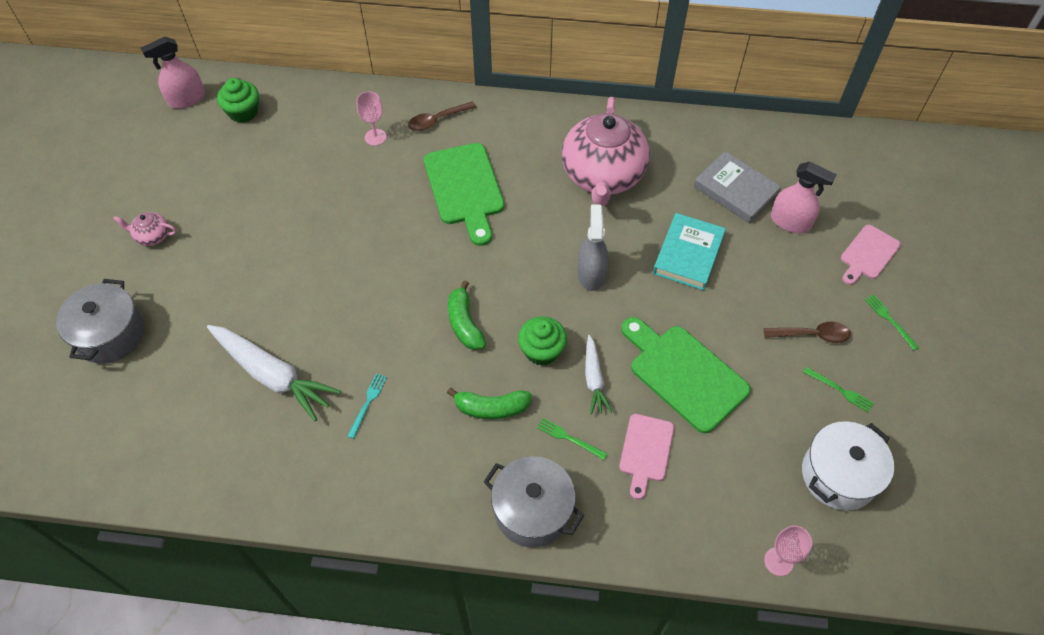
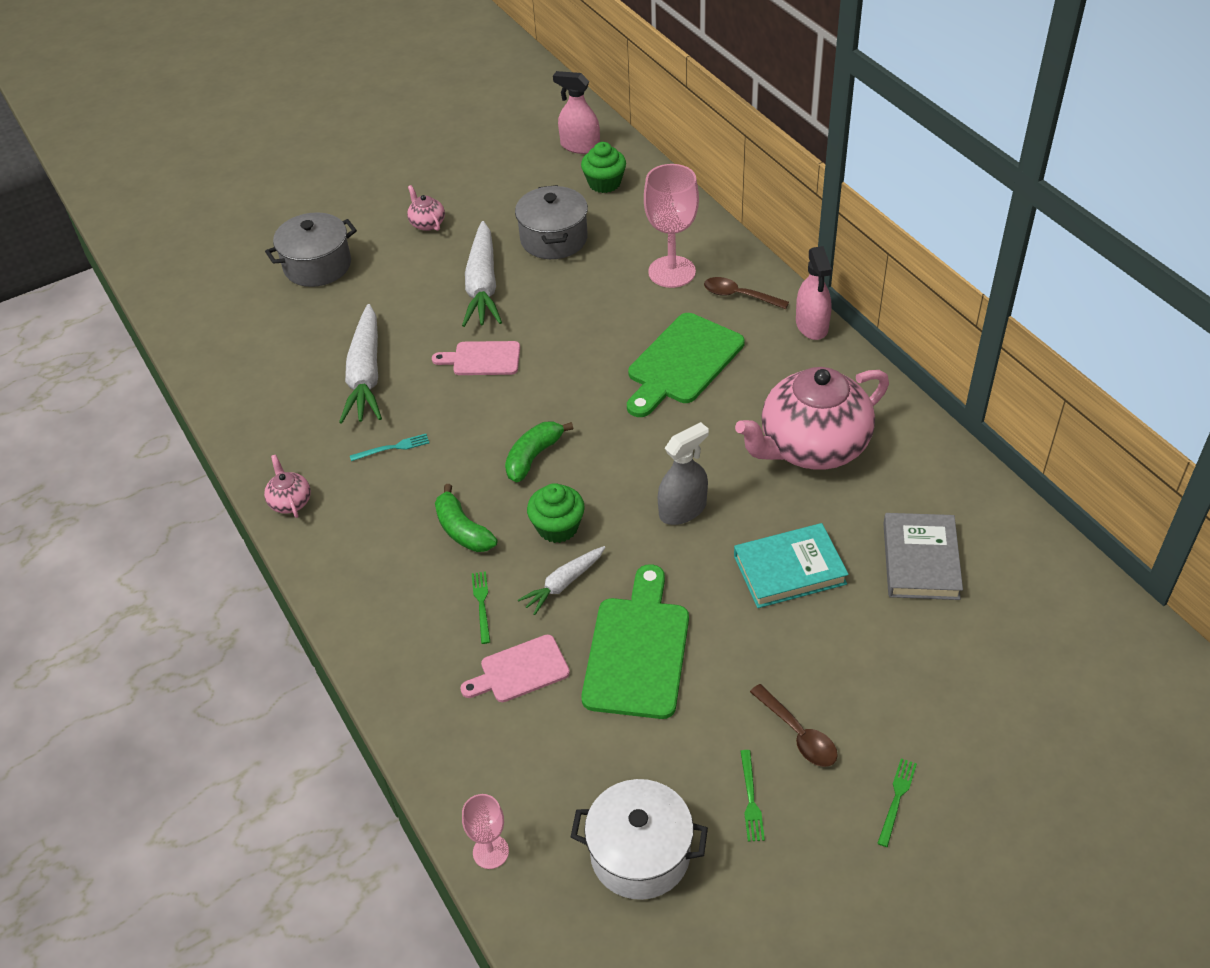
camera: 55 degrees right, 10 degrees down
(262, 245) = (483, 285): none -> white carrot
(353, 505) = (290, 502): none -> pink teapot
(375, 137) = (672, 272): pink goblet -> pink goblet, size x1.86
(532, 510) = (384, 623): grey pot -> grey pot (554, 239)
(790, 222) = (933, 632): pink spray bottle -> pink spray bottle (812, 325)
(868, 254) = (970, 729): pink cutting board -> pink cutting board (482, 359)

